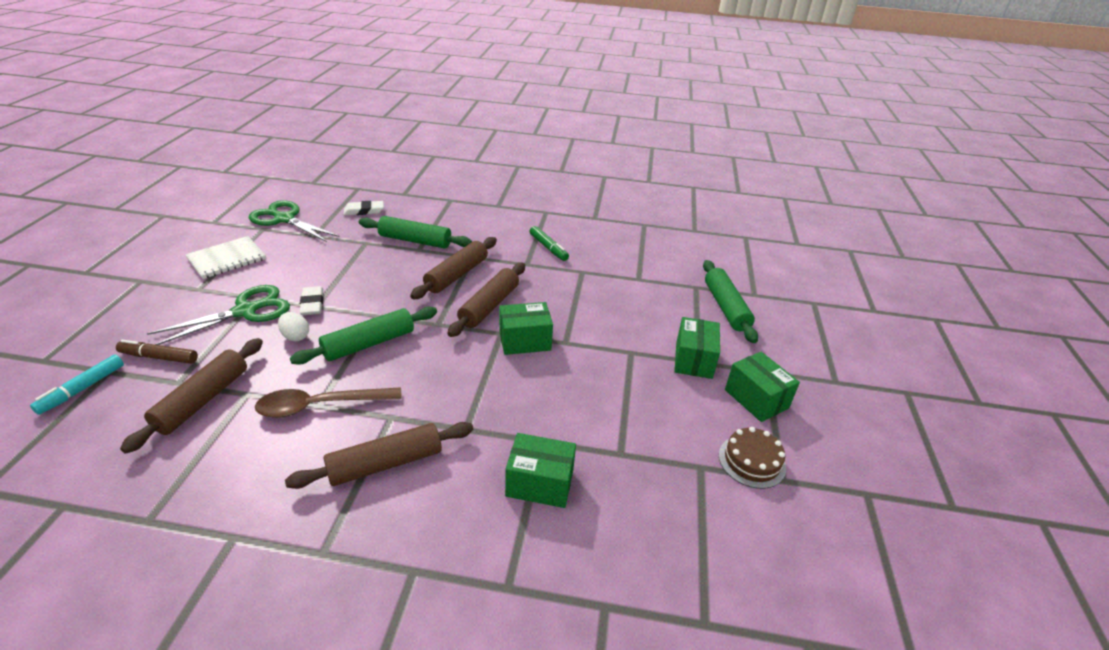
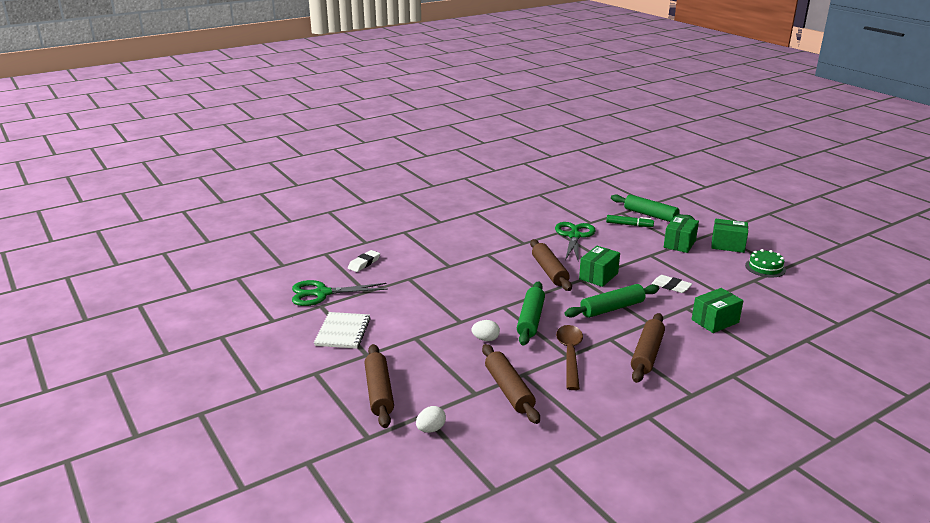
camera: 40 degrees left, 10 degrees down
(82, 389) = (431, 429): turquoise marker -> white egg
(159, 357) = (435, 392): brown marker -> none
(245, 311) = (427, 346): green scissors -> green scissors (574, 236)
(312, 304) = (456, 321): white eraser -> white eraser (671, 286)
(320, 405) = (570, 355): brown spoon -> brown spoon turned 150 degrees clockwise
(415, 241) = (436, 263): green rolling pin -> green rolling pin (612, 308)
(457, 275) = (500, 267): brown rolling pin -> brown rolling pin (379, 392)
(548, 248) = (517, 229): green marker -> green marker (629, 225)
(693, 360) = (679, 244): green box -> green box turned 60 degrees clockwise
(752, 461) = (765, 268): brown cake -> green cake

